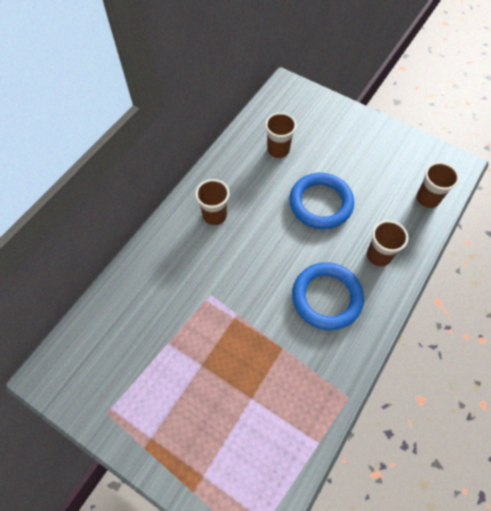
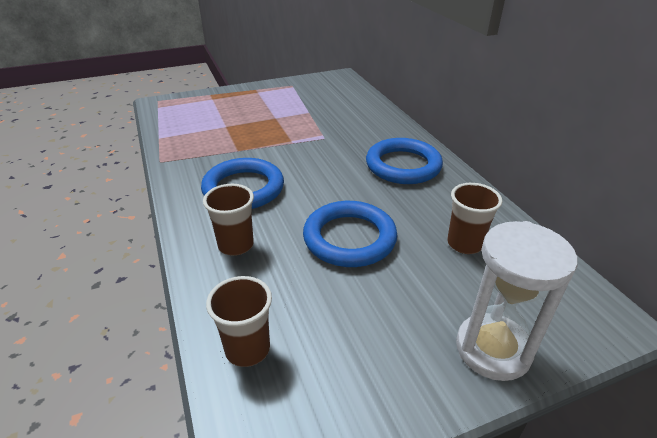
camera: 125 degrees right, 25 degrees down
(214, 215) = (403, 166): brown cup -> blue ring
(342, 118) = (493, 349): none -> white hourglass

